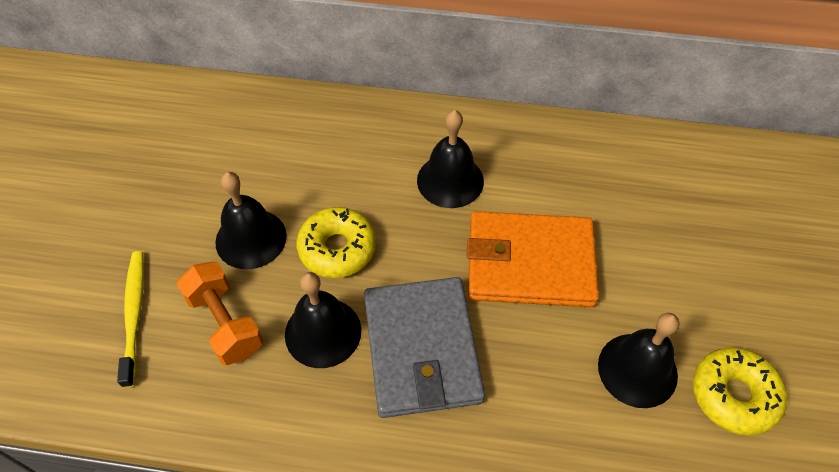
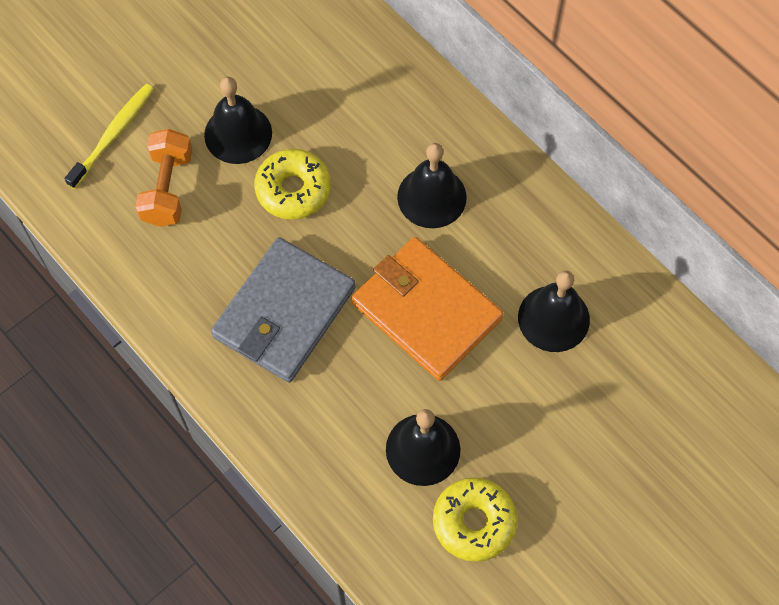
camera: 40 degrees right, 10 degrees up
(323, 332) = (227, 247): black bell -> black bell (553, 318)

